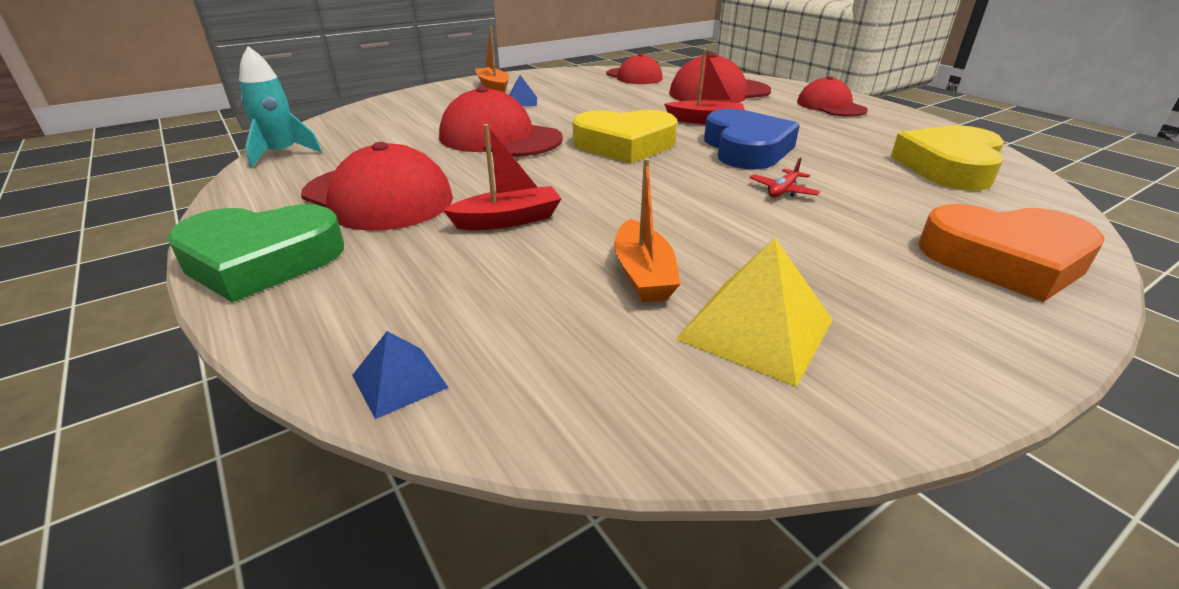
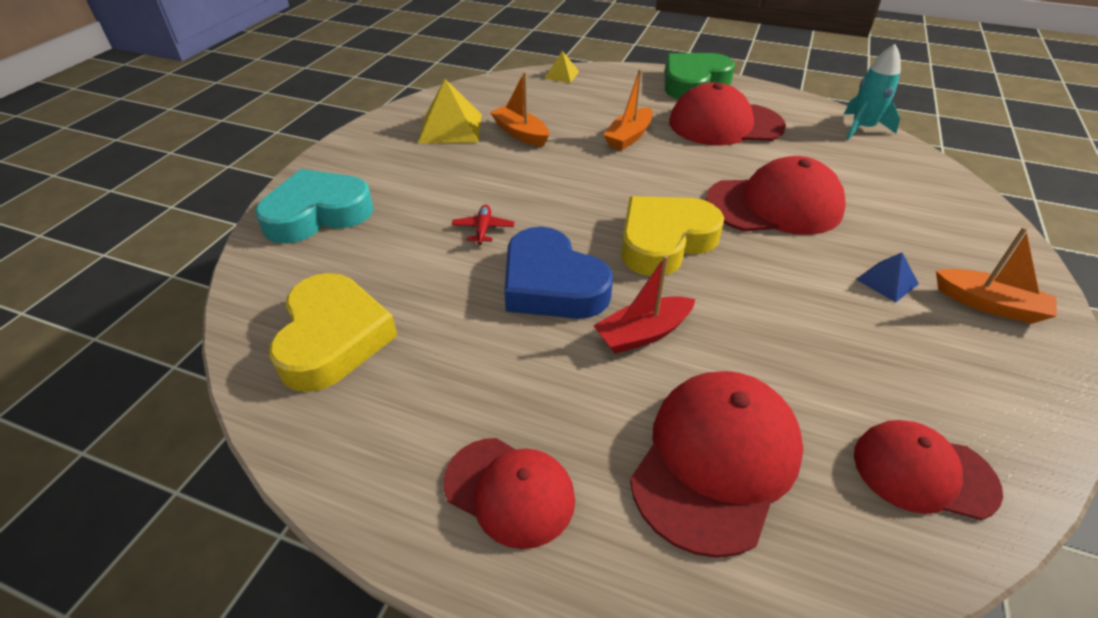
camera: 145 degrees right, 10 degrees up
(399, 381) = (562, 75): blue pyramid -> yellow pyramid
(508, 220) = (629, 137): red boat -> orange boat
(1005, 260) = (317, 214): orange heart -> turquoise heart

